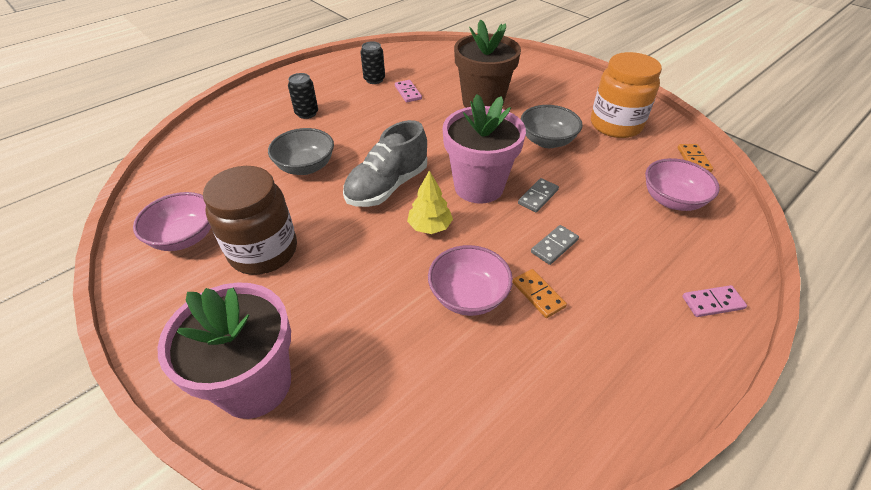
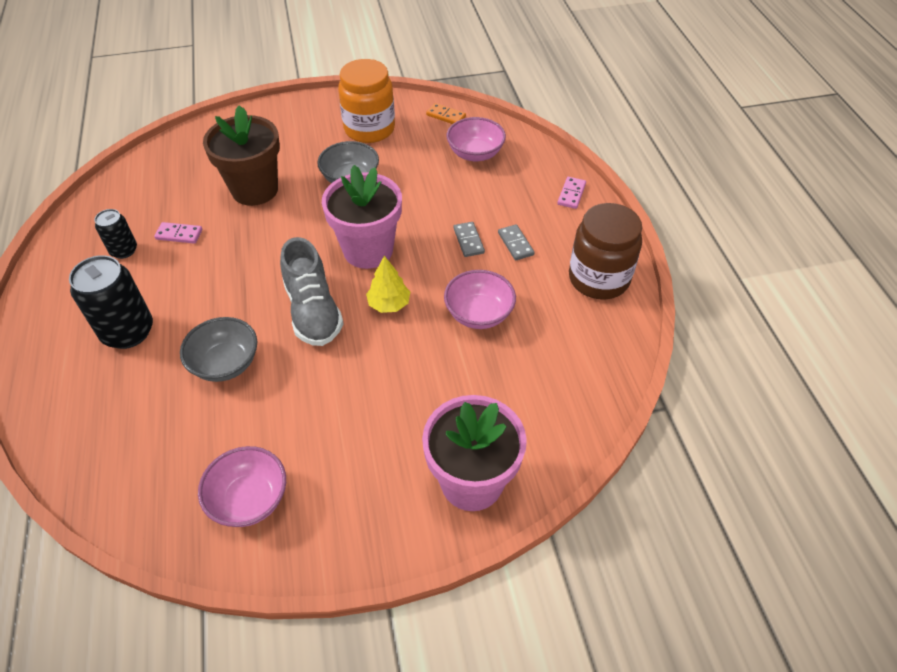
camera: 60 degrees left, 5 degrees up
(263, 251) = (324, 435): brown jar -> brown jar (598, 278)
(307, 113) = (128, 332): black can -> black can, size x1.75
(538, 197) = (411, 221): grey domino -> grey domino (515, 244)
(538, 294) = (505, 274): orange domino -> none

